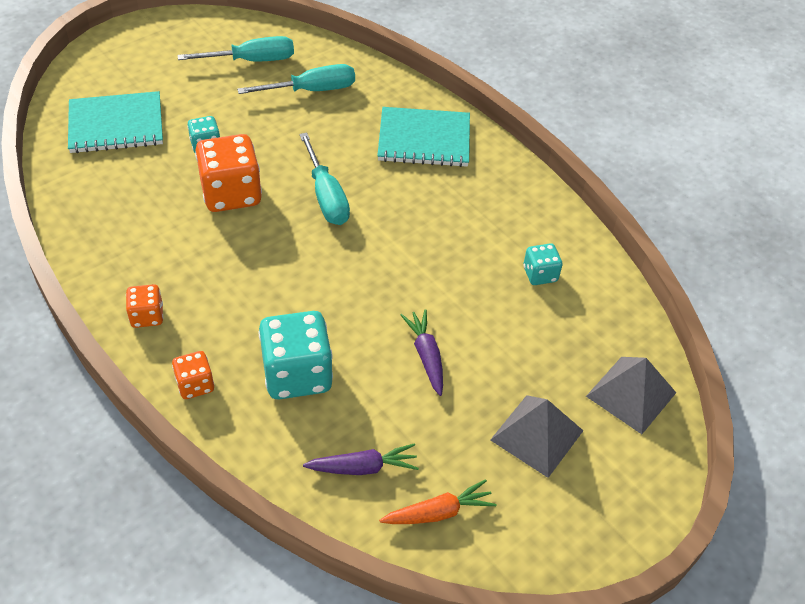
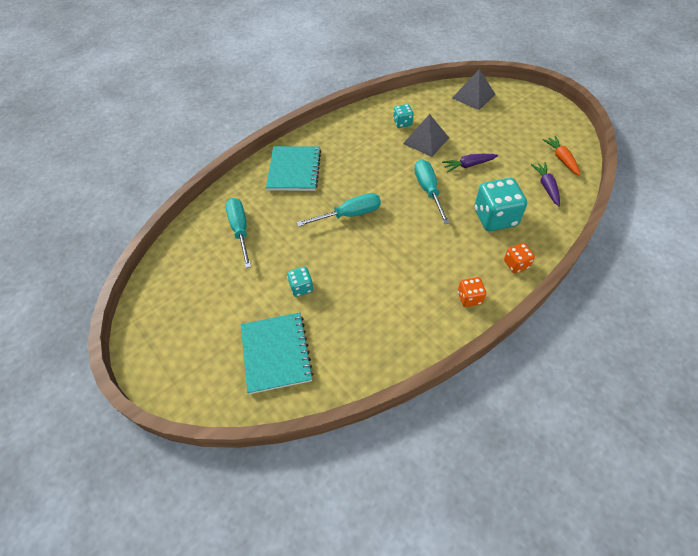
camera: 85 degrees left, 5 degrees up
(231, 193) = (351, 266): orange dice -> none
(251, 61) = (200, 270): turquoise screwdriver -> turquoise screwdriver (428, 190)
(537, 435) = (506, 126): grey pyramid -> grey pyramid (426, 140)

